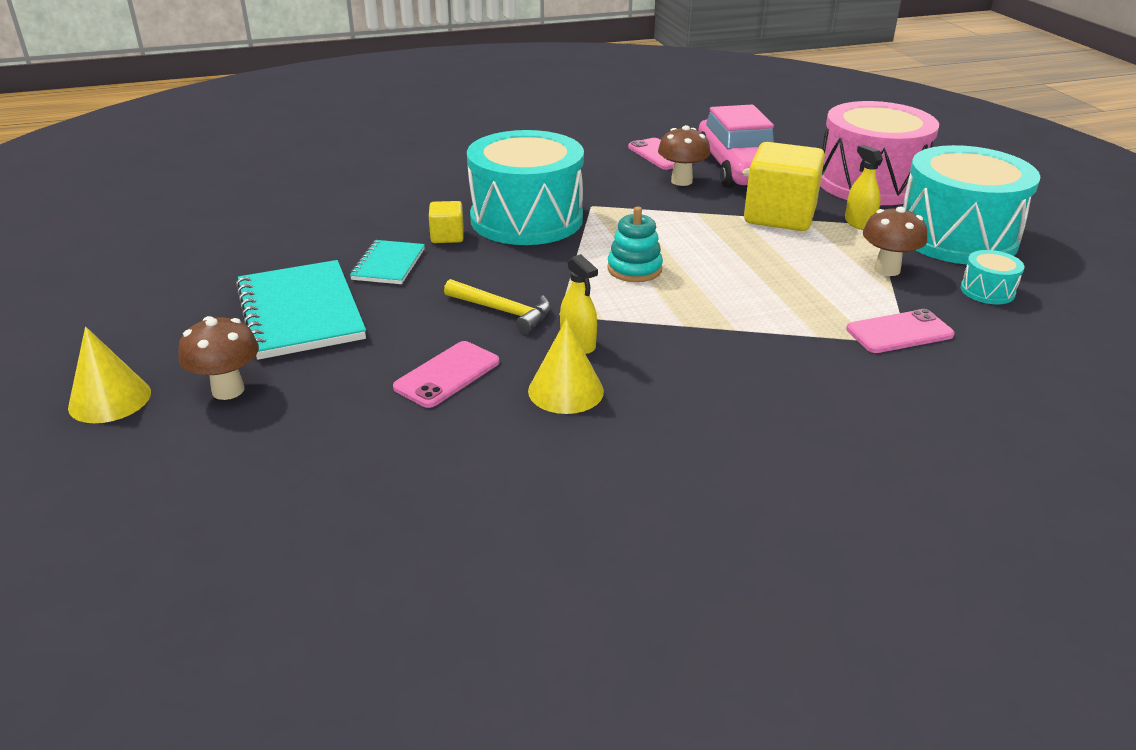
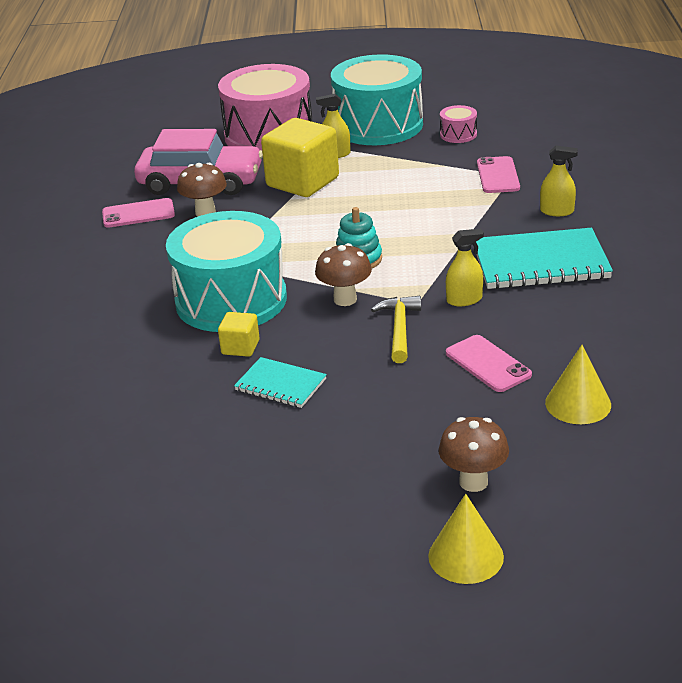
camera: 70 degrees left, 0 degrees up
(300, 313) = (351, 440): turquoise notebook -> turquoise notebook (540, 263)
(503, 311) = (399, 329): yellow hammer -> yellow hammer turned 45 degrees counterclockwise
(566, 391) = (527, 313): yellow cone -> yellow cone (578, 403)
(836, 388) = (557, 211): none -> yellow spray bottle
(887, 270) = (412, 160): brown mushroom -> brown mushroom (345, 299)
(987, 291) = (458, 134): turquoise drum -> pink drum

